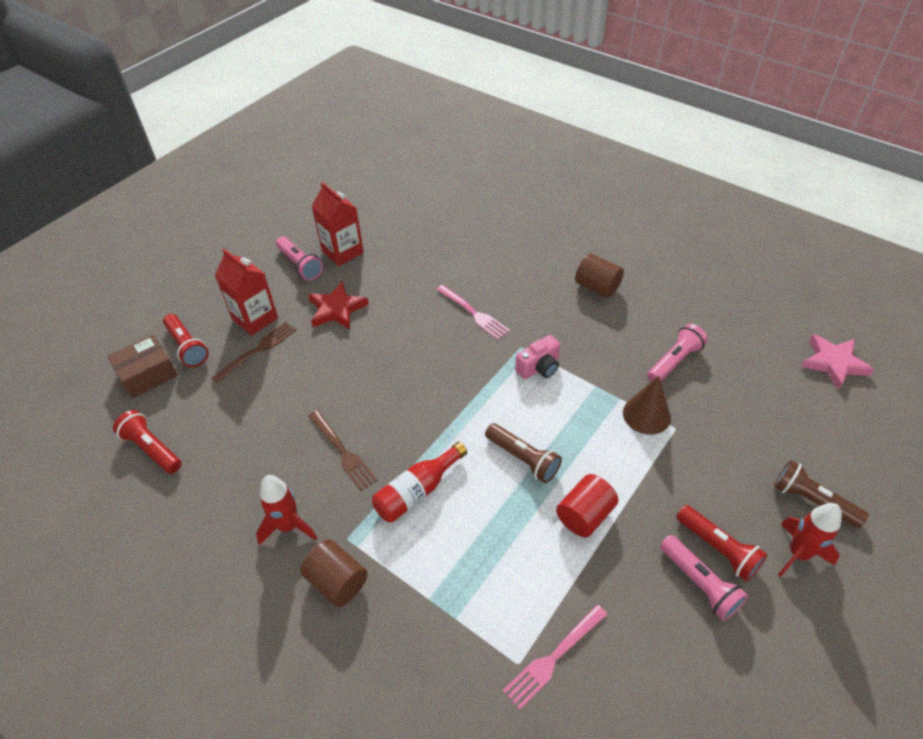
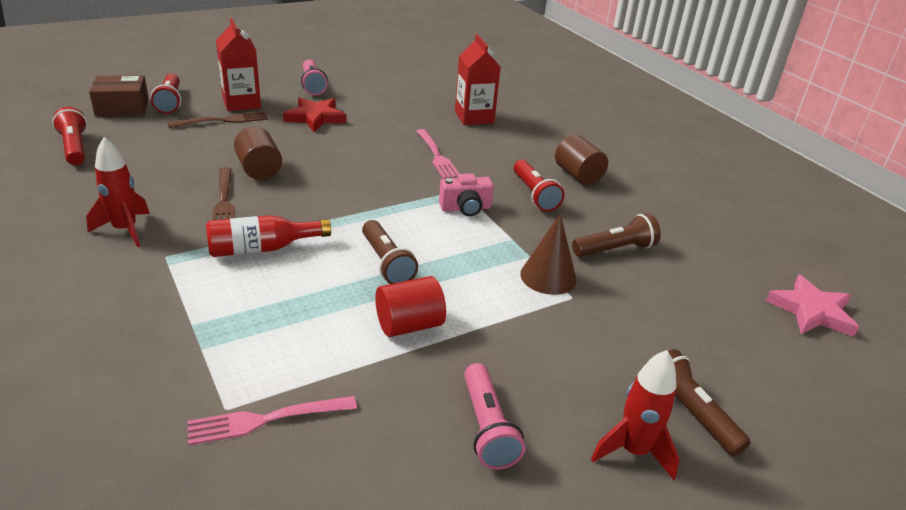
camera: 20 degrees right, 15 degrees down
(337, 581) = (124, 280): brown cylinder -> brown cylinder (259, 170)
(342, 252) = (357, 88): red carton -> red carton (474, 117)
(674, 361) = (615, 249): pink flashlight -> brown flashlight
(718, 548) = (536, 407): red flashlight -> red flashlight (534, 194)

